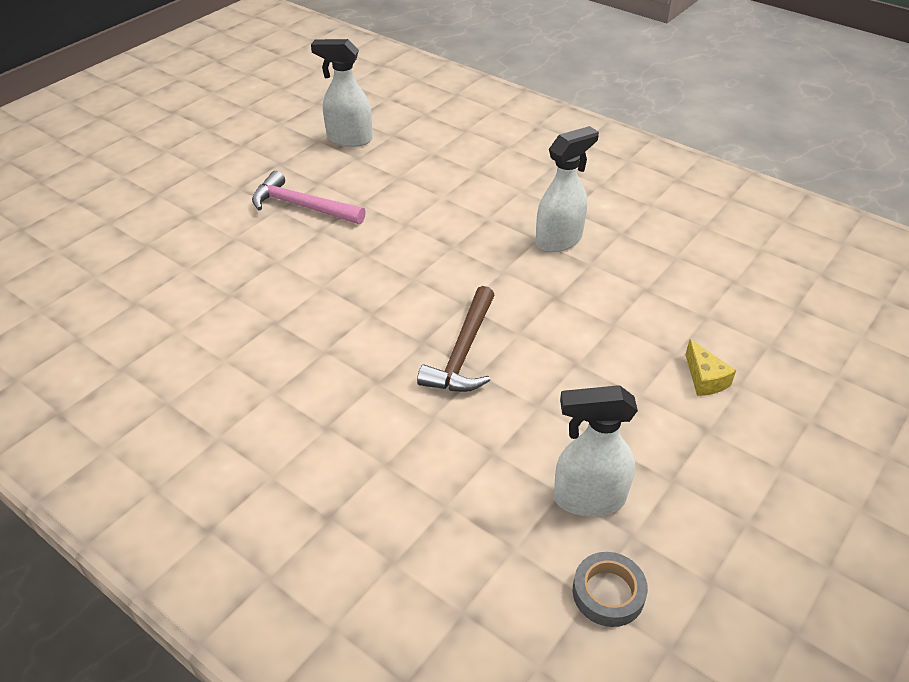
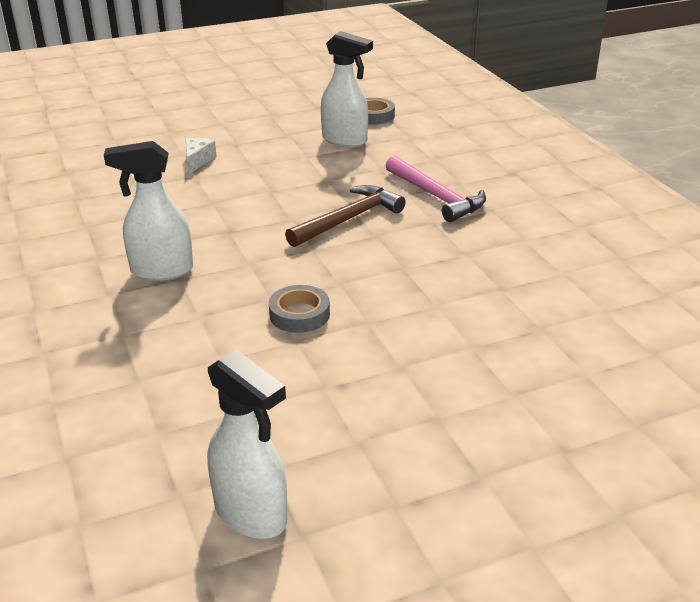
camera: 150 degrees left, 10 degrees down
(302, 206) = (403, 409): pink hammer -> pink hammer (436, 197)
(419, 242) = (299, 314): none -> grey tape
(705, 379) = (198, 161): yellow cheese -> white cheese

